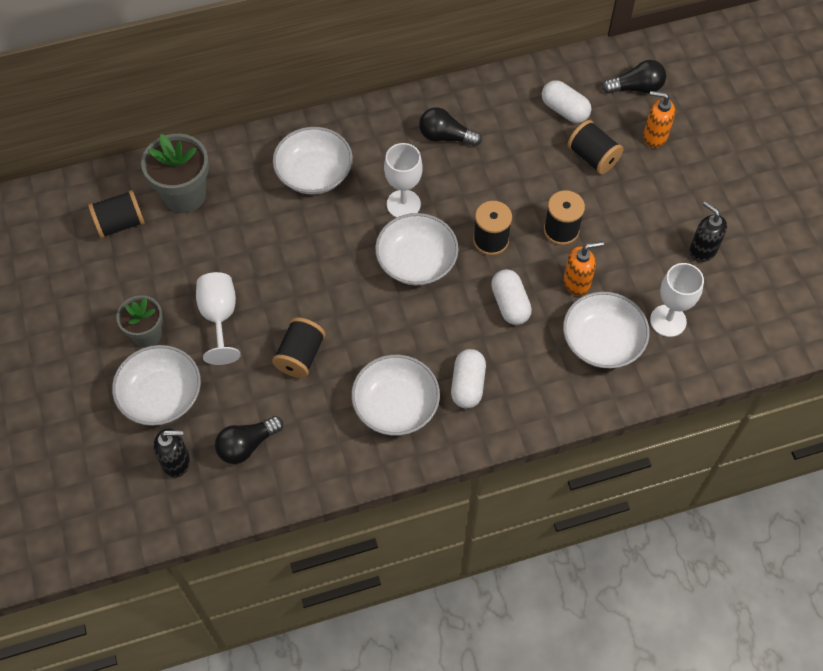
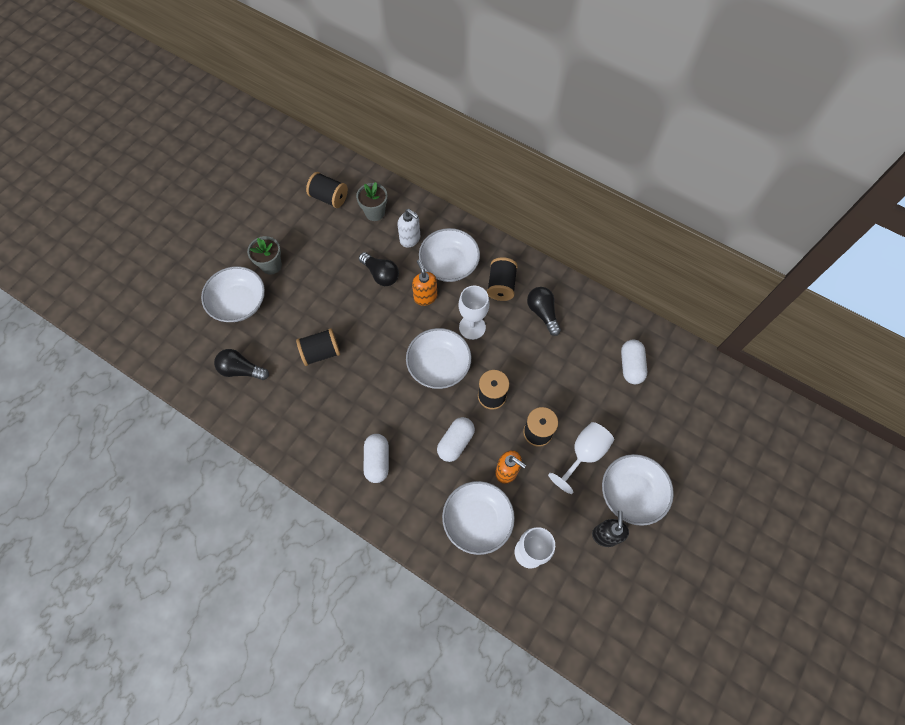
camera: 50 degrees right, 5 degrees up
(177, 462) = (204, 343): black soap dispenser -> none
(184, 195) = (375, 212): grey flower pot -> grey flower pot, size x0.65
(219, 317) = (311, 291): white goblet -> white goblet (584, 454)
(250, 186) = (410, 239): none -> white soap dispenser
(396, 405) = (330, 430): white bowl -> white bowl (632, 493)
(467, 385) = (377, 461): white capsule -> white capsule turned 60 degrees counterclockwise
(593, 157) = (611, 410): black spool -> black spool (501, 286)
(636, 88) = (693, 396): black light bulb -> black light bulb (381, 274)
(654, 137) = (666, 437): orange soap dispenser -> orange soap dispenser (425, 297)

